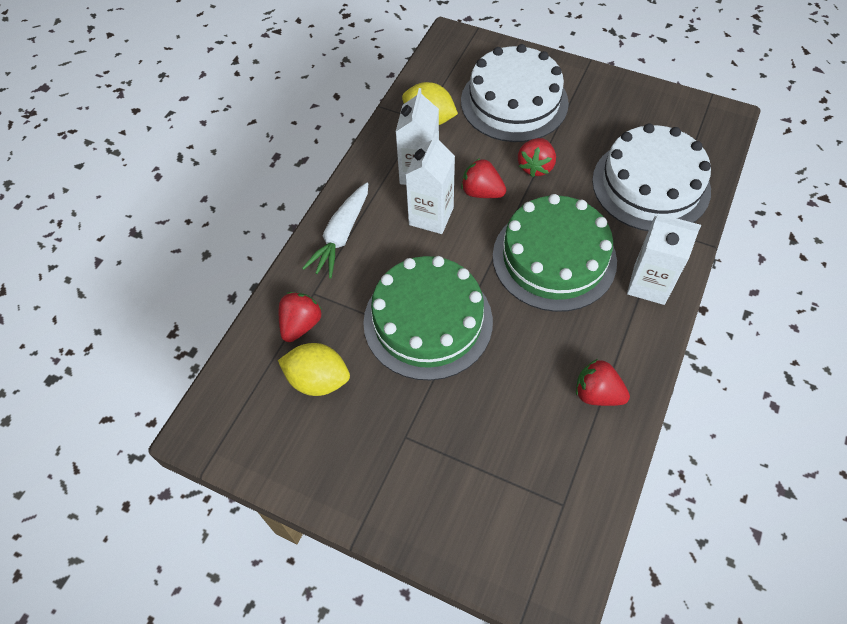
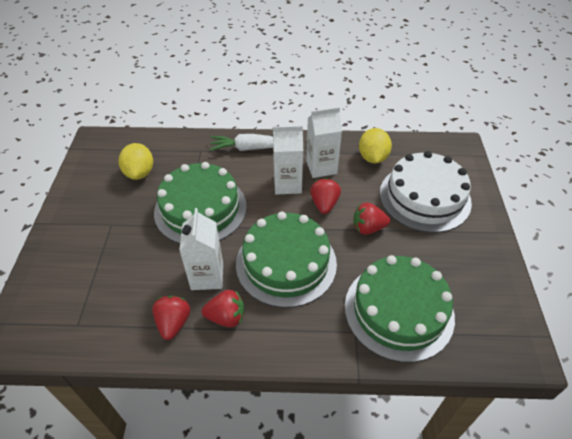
camera: 65 degrees right, 10 degrees down
(301, 325) = (175, 153): red strawberry -> red strawberry (226, 317)
(649, 284) = (291, 334): white carton -> white carton (207, 276)
(651, 185) = (399, 310): white cake -> green cake

